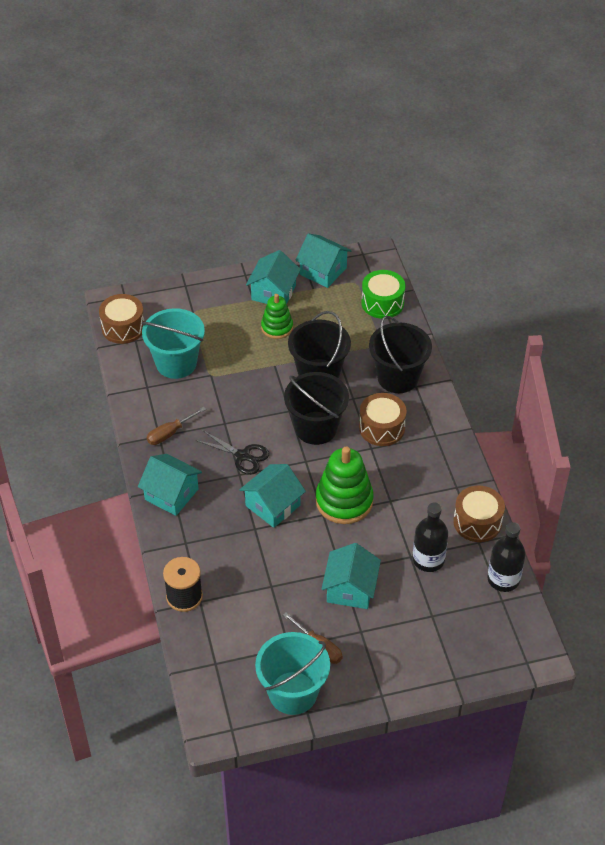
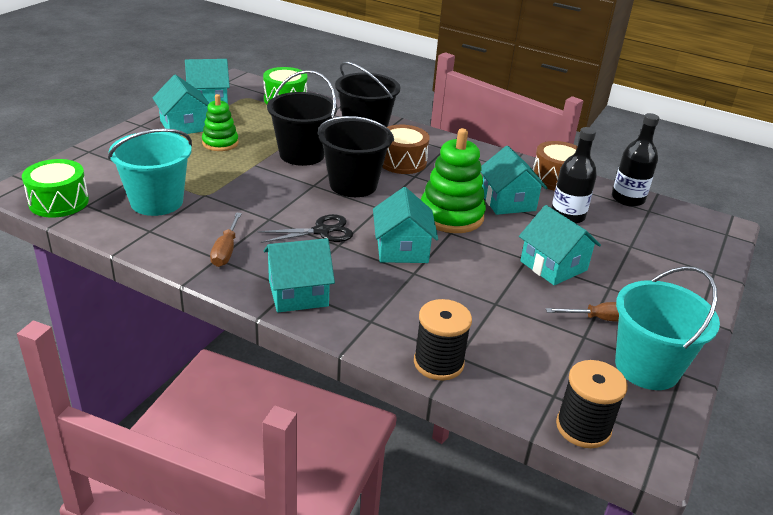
camera: 50 degrees left, 15 degrees down
(123, 327) = (59, 202): brown drum -> green drum
(202, 690) = (583, 427): none -> black spool
(403, 517) = (508, 202): none -> turquoise house

